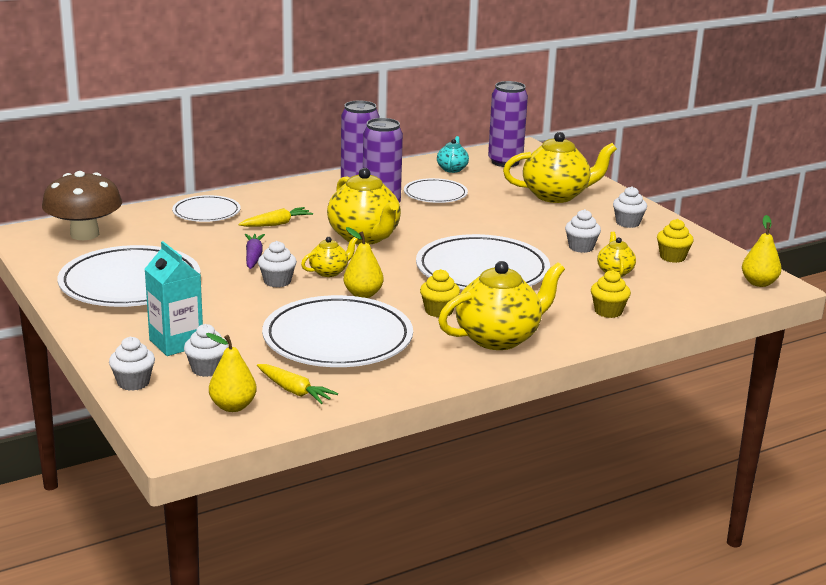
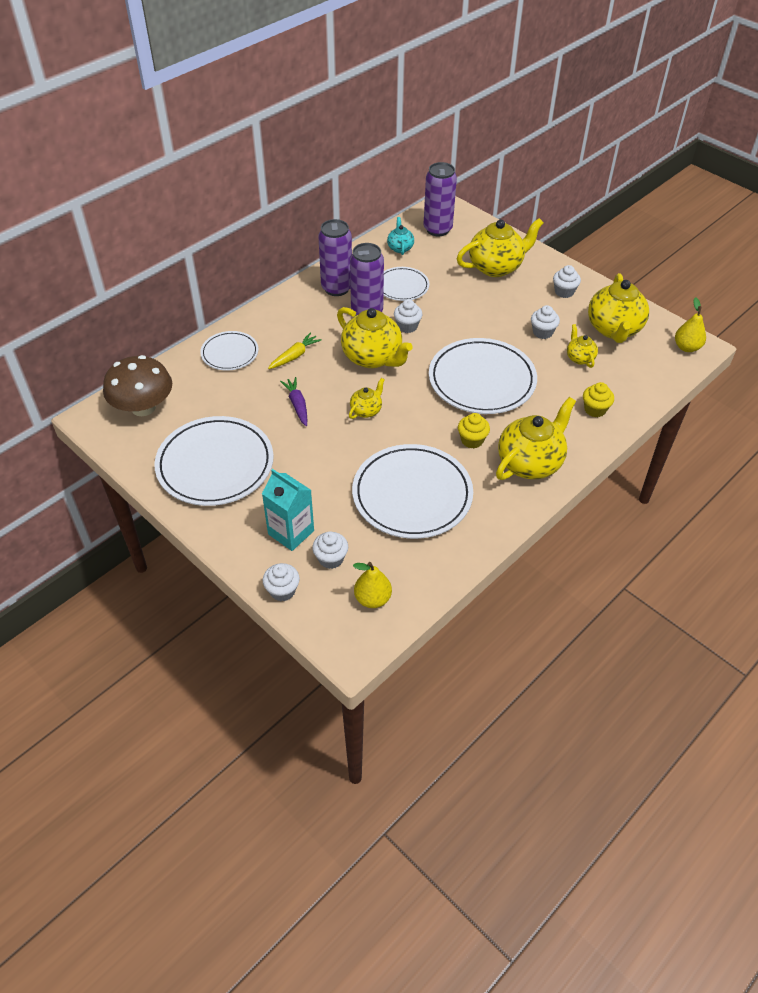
camera: 15 degrees left, 25 degrees up
(277, 281) = (331, 433): white cupcake -> white cupcake (407, 326)
(294, 391) = (409, 567): yellow carrot -> none
(363, 294) = (405, 433): yellow pear -> none
(672, 257) = (613, 329): yellow cupcake -> yellow teapot

